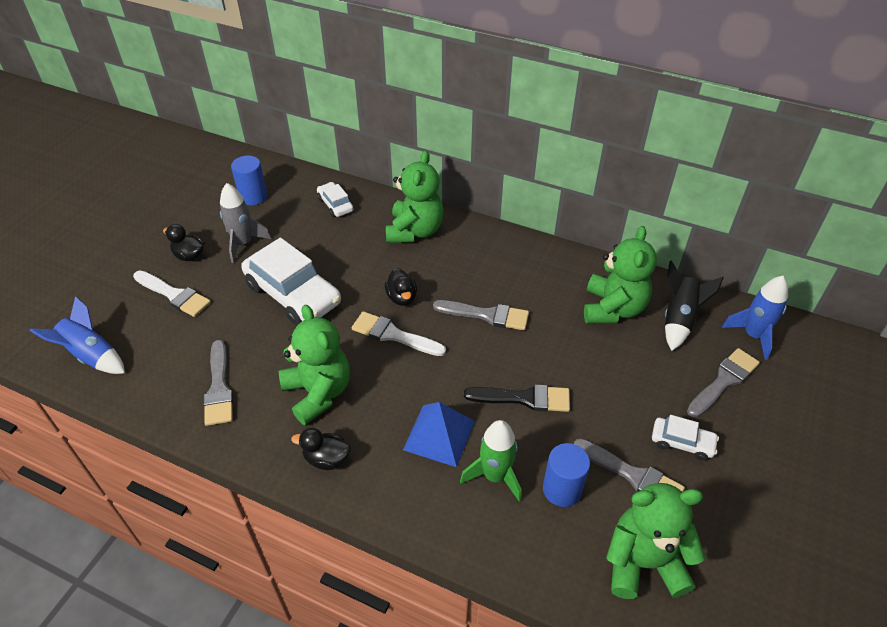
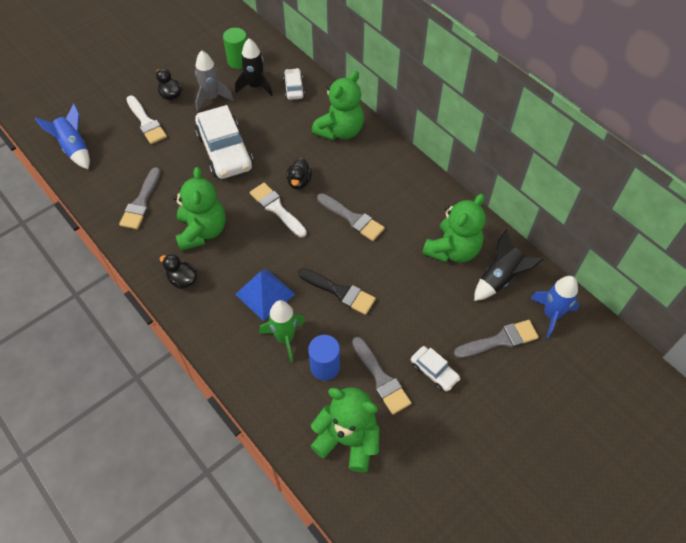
camera: 25 degrees right, 10 degrees up
(253, 196) = (238, 61): blue cylinder -> green cylinder
(289, 216) = (255, 86): none -> black rocket

